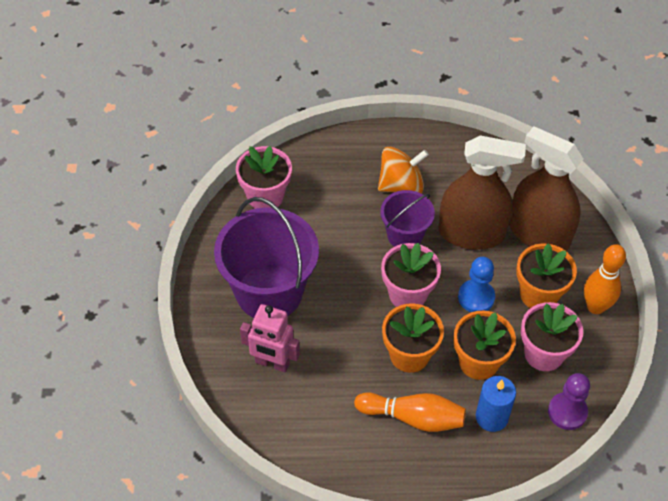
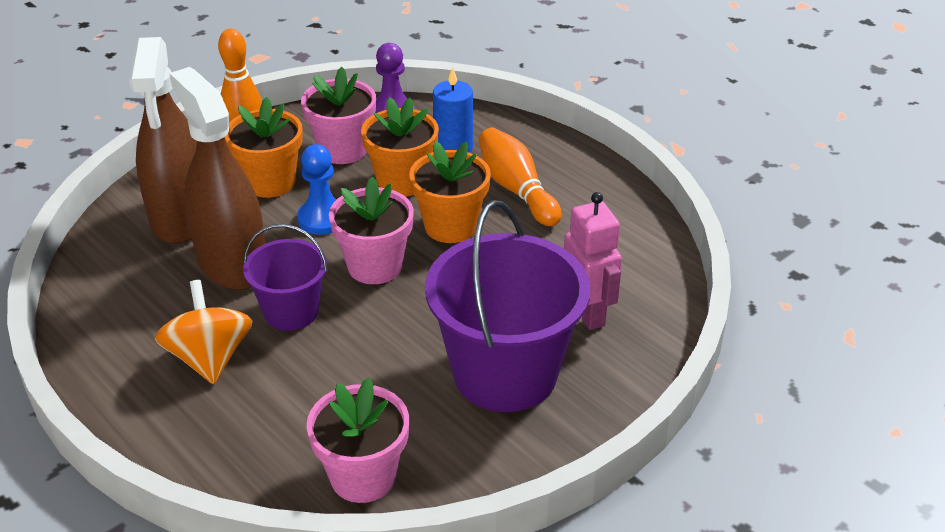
camera: 130 degrees left, 15 degrees down
(401, 185) = (209, 358): orange spinning top -> orange spinning top turned 45 degrees clockwise

